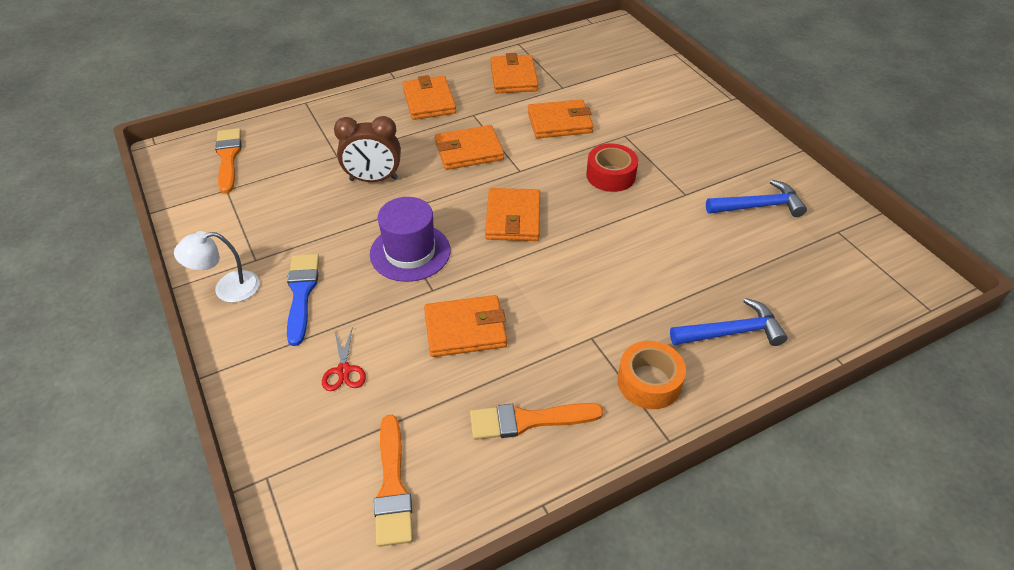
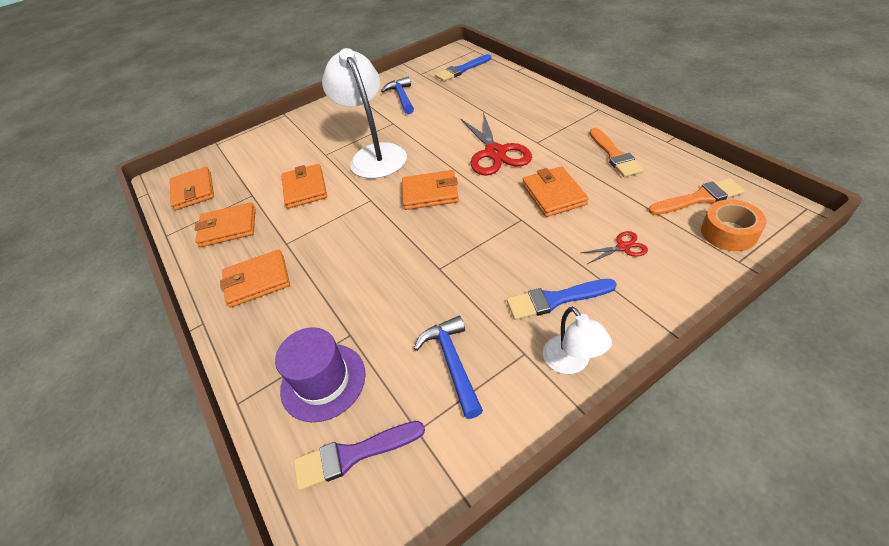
camera: 90 degrees left, 0 degrees up
(228, 157) = (353, 455): orange brush -> purple brush
(373, 179) = (388, 292): brown clock -> none
(410, 252) = (483, 241): purple hat -> purple hat (323, 381)
(469, 151) = (343, 234): orange wallet -> orange wallet (193, 191)
(578, 287) = (495, 153): none -> red scissors
(610, 175) = (374, 155): red tape -> white lamp
(649, 382) = (562, 119): orange tape -> orange tape (728, 232)
(731, 332) = (512, 98): blue hammer -> blue hammer (452, 363)
(846, 282) = (461, 70): none -> blue brush

